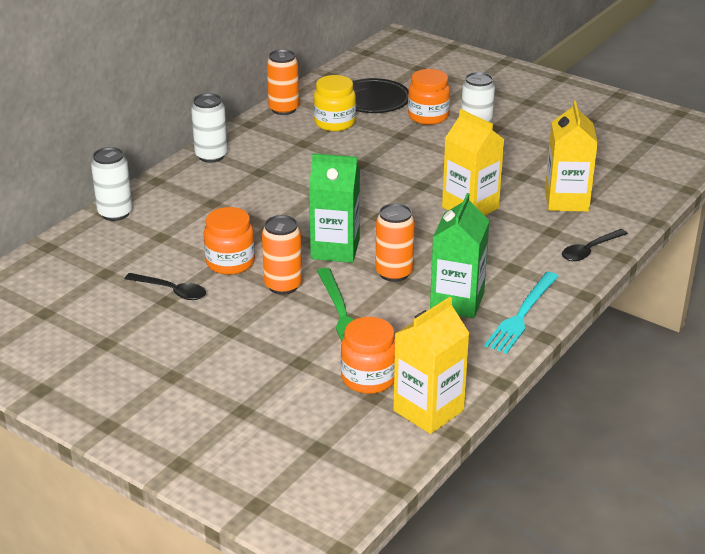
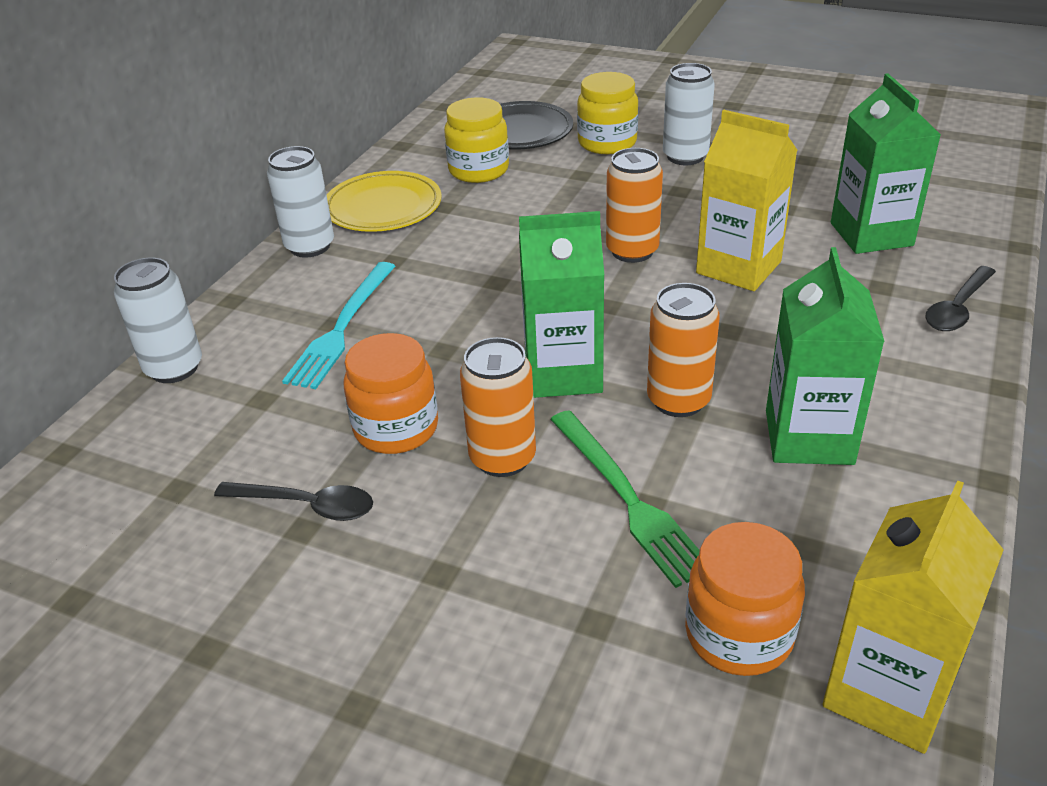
camera: 10 degrees left, 5 degrees up
(264, 138) = (383, 207): none -> yellow plate
(283, 109) = (397, 161): orange can -> orange can (632, 251)
(428, 116) = (607, 143): orange jar -> yellow jar
(522, 315) = (928, 443): turquoise fork -> turquoise fork (342, 328)
(566, 200) = (871, 234): yellow carton -> green carton

